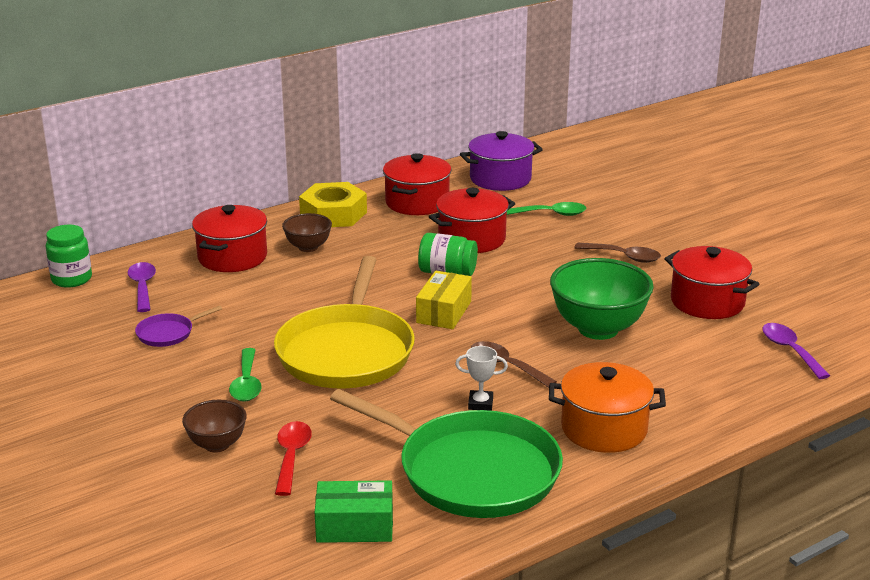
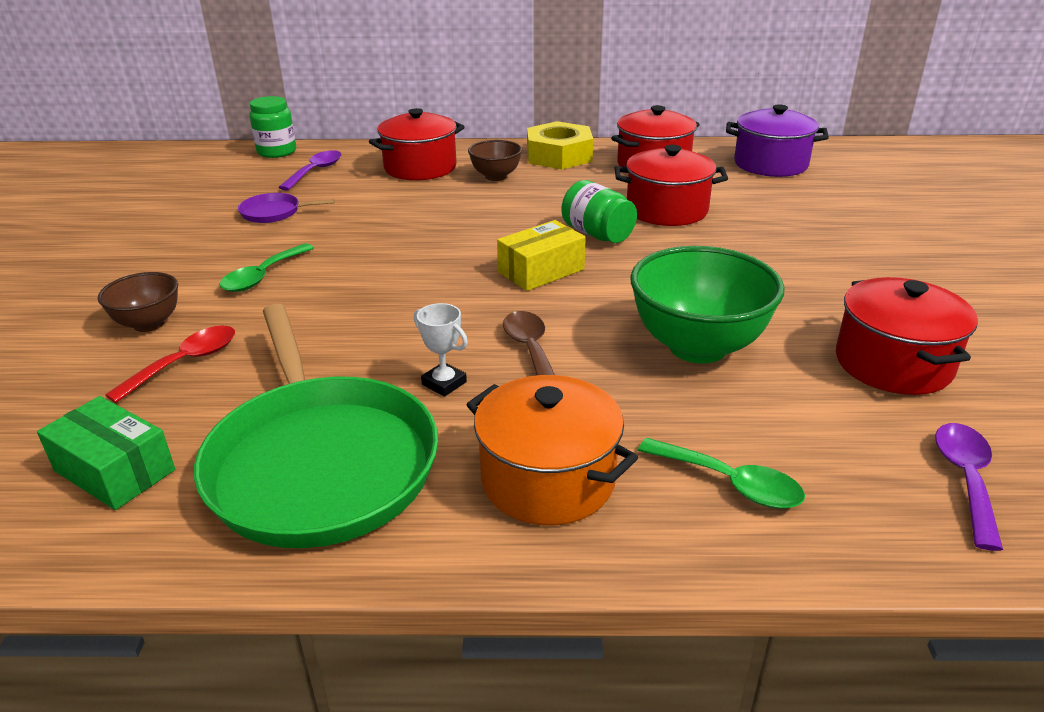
camera: 35 degrees right, 5 degrees up
(346, 351) = (392, 277): yellow pan -> none
(551, 214) = (790, 209): green spoon -> green spoon (730, 483)
(624, 257) = (830, 275): brown spoon -> none

